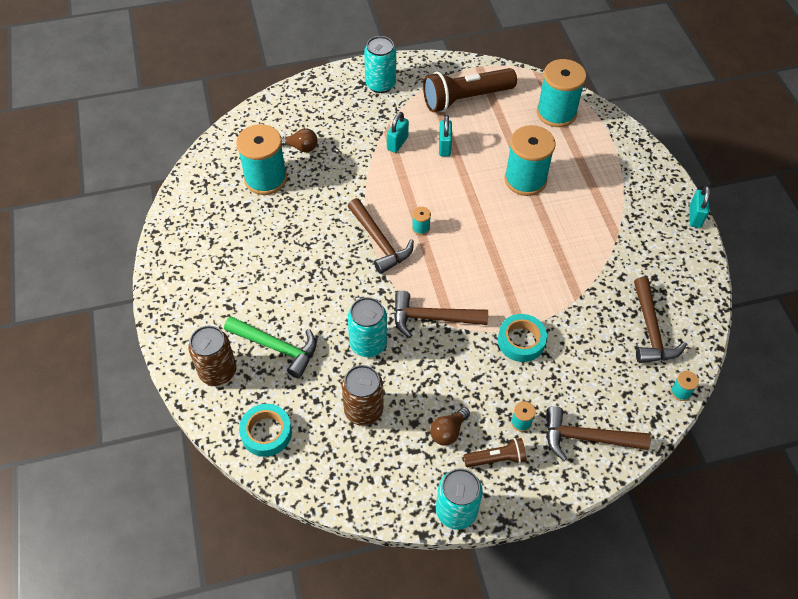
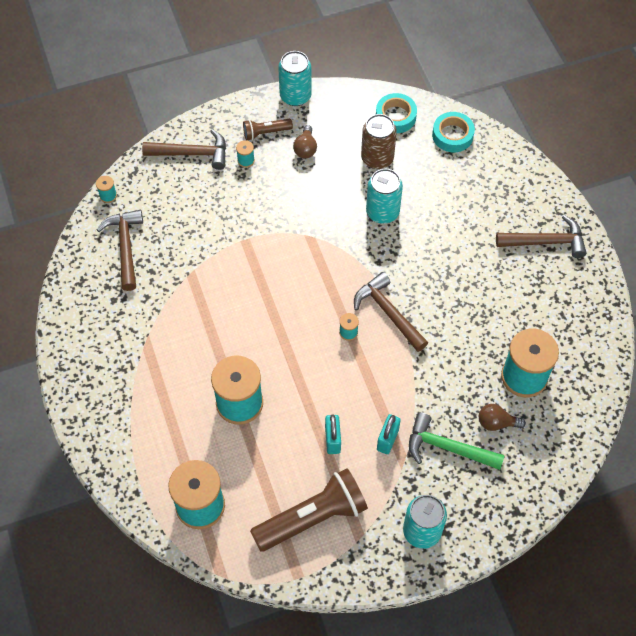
camera: 175 degrees right, 5 degrees up
(218, 371) = (507, 177): brown can -> none
(276, 348) = (462, 202): green hammer -> green hammer (447, 447)
(432, 318) = (327, 240): brown hammer -> brown hammer (546, 242)
(448, 431) = (305, 148): brown light bulb -> brown light bulb turned 150 degrees clockwise
(521, 341) = (245, 227): turquoise tape -> turquoise tape (395, 116)
(695, 217) = (59, 373): turquoise padlock -> none

